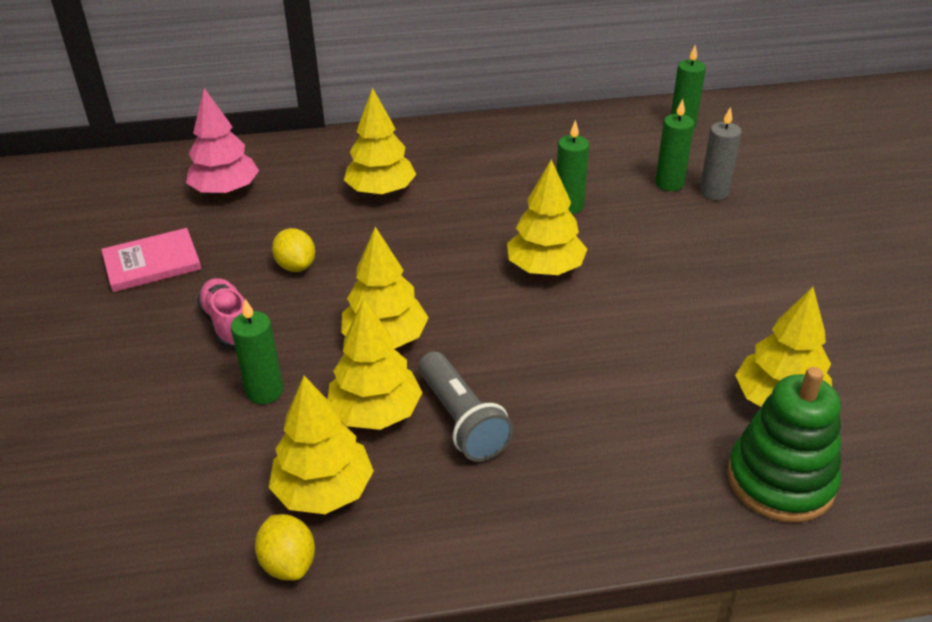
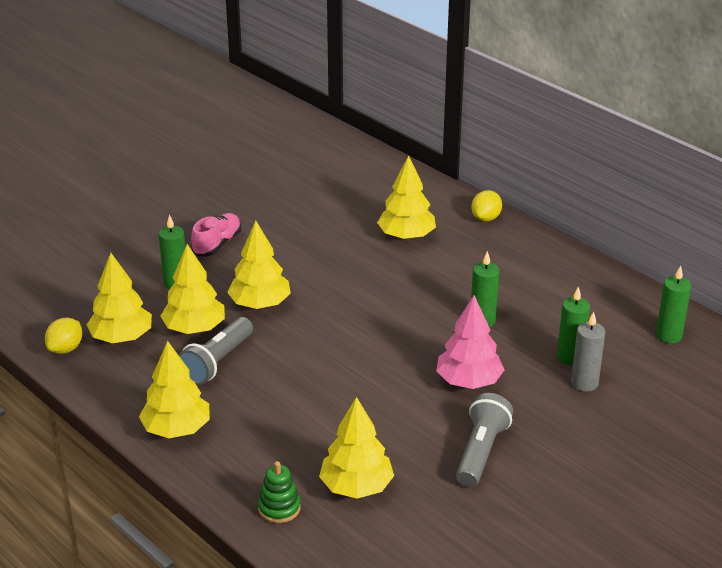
camera: 55 degrees right, 5 degrees down
(152, 263) = (242, 192): pink book -> none
(225, 191) = (338, 179): pink tree -> pink tree (468, 381)
(296, 266) = (293, 241): yellow lemon -> yellow lemon (486, 218)
(545, 268) = (396, 338): yellow tree -> yellow tree (176, 429)
(775, 293) = (481, 452): none -> grey flashlight
(780, 480) = (279, 508): green stacking toy -> green stacking toy, size x0.54

